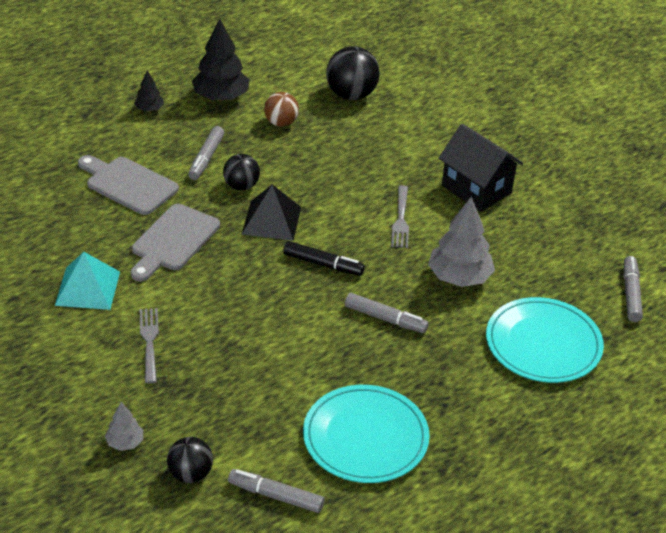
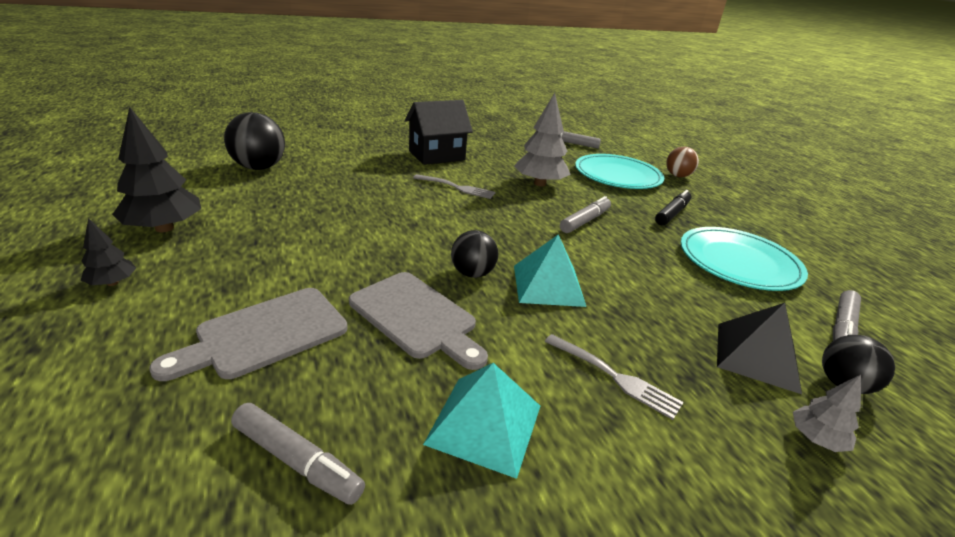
camera: 75 degrees left, 10 degrees down
(149, 342) = (613, 376): grey fork -> grey fork turned 150 degrees counterclockwise
(206, 158) = (272, 261): grey marker -> grey marker (296, 460)
(241, 186) = (346, 249): black ball -> black ball (472, 273)
(248, 302) = (548, 285): none -> turquoise pyramid
(271, 220) = (419, 244): black pyramid -> black pyramid (756, 356)
(281, 123) = (260, 206): brown ball -> brown ball (677, 176)
(323, 264) = (501, 232): black marker -> black marker (672, 213)

